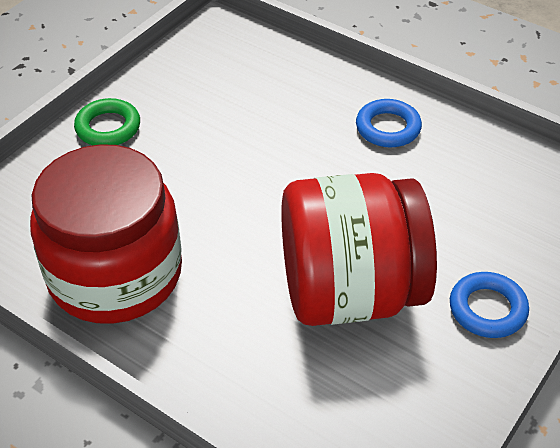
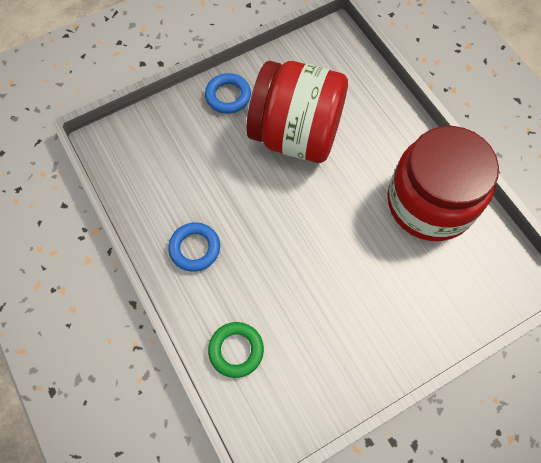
camera: 155 degrees left, 20 degrees up
(108, 127) = (402, 342): green ring -> green ring (236, 350)

